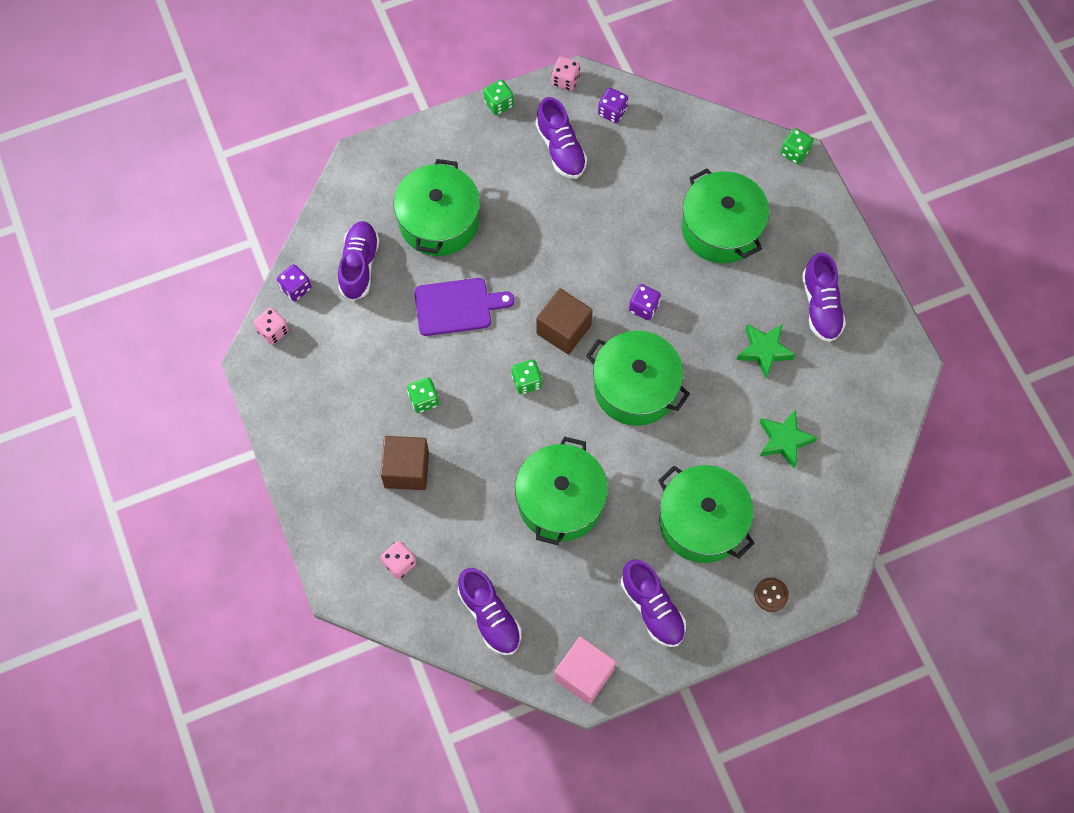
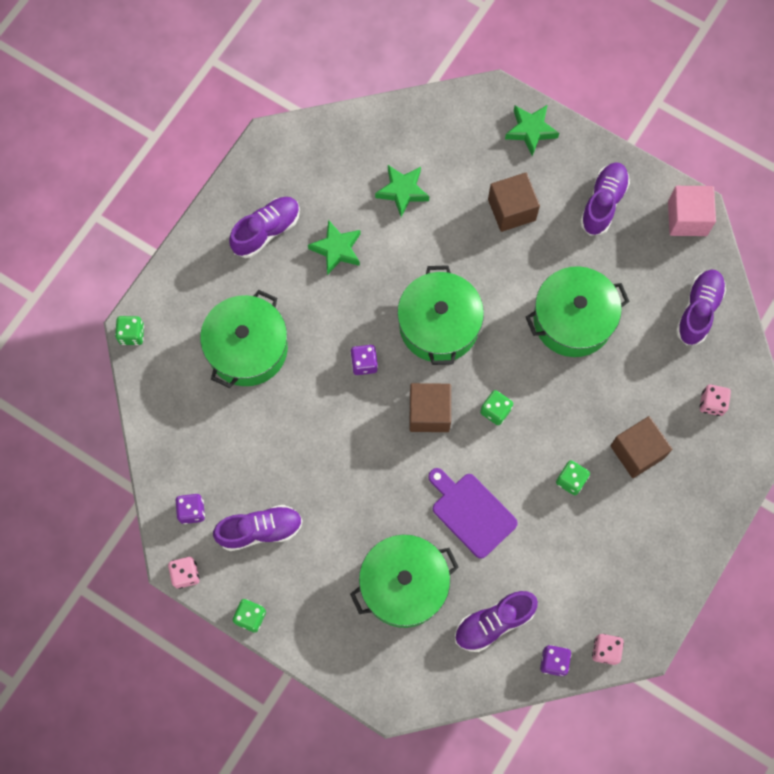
camera: 125 degrees left, 5 degrees up
(561, 149) = (260, 530): purple shoe -> purple shoe turned 45 degrees clockwise
(702, 522) = (511, 210): green pot -> brown cube
(771, 595) = (531, 131): brown button -> green star

